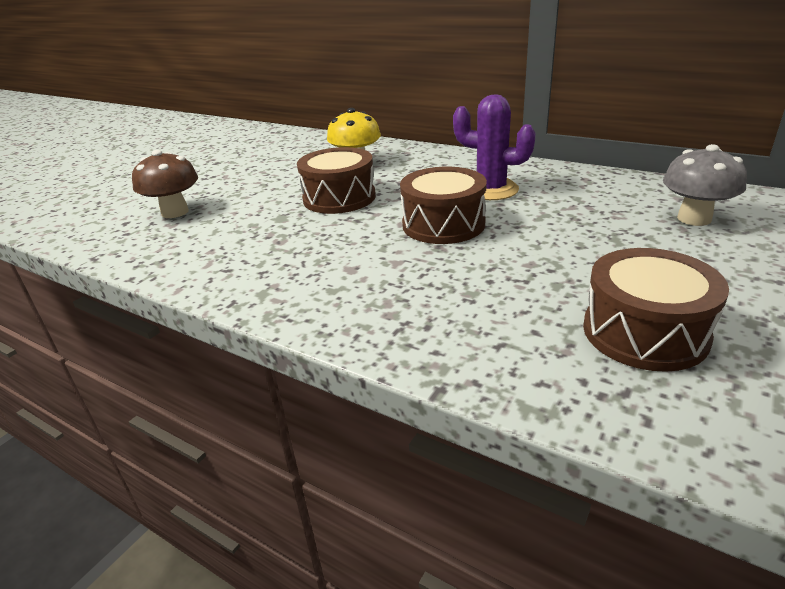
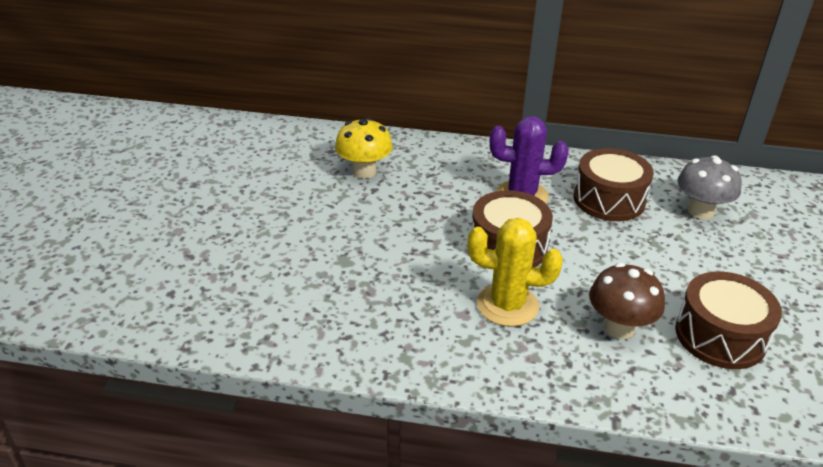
camera: 25 degrees left, 5 degrees up
(175, 212) = (217, 269): brown mushroom -> brown mushroom (619, 327)
(339, 198) = (383, 224): brown drum -> brown drum (609, 200)
(402, 268) = (507, 305): none -> yellow cactus

